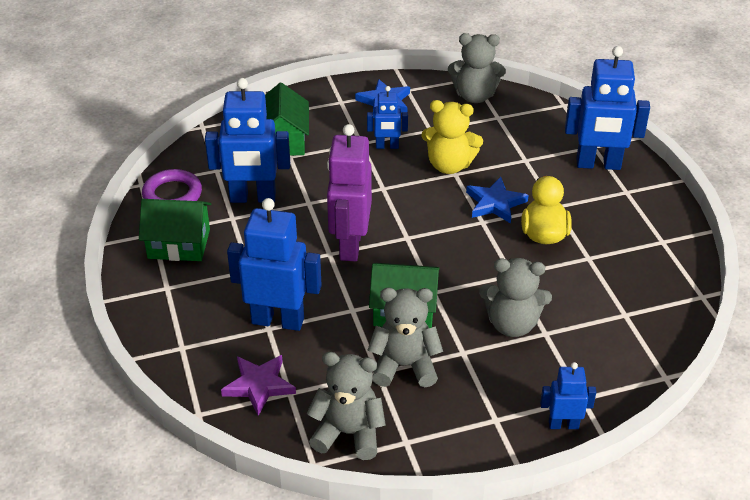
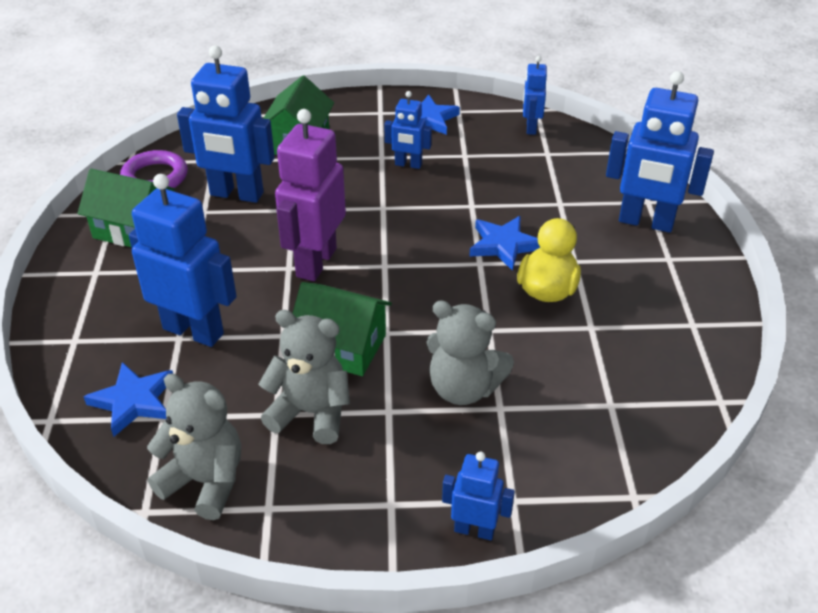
camera: 15 degrees right, 0 degrees up
(259, 385) = (133, 401): purple star -> blue star
(449, 165) = (469, 195): yellow teddy bear -> none
(475, 96) = (530, 127): grey teddy bear -> blue robot

